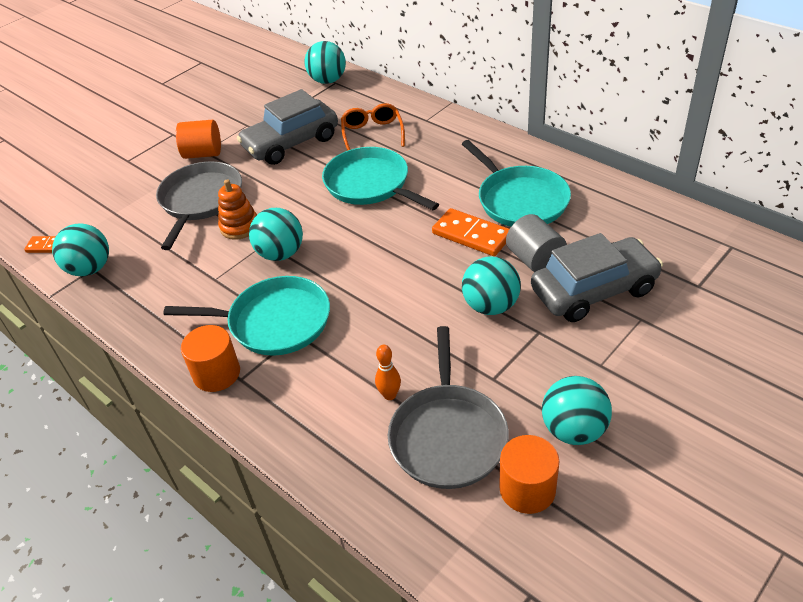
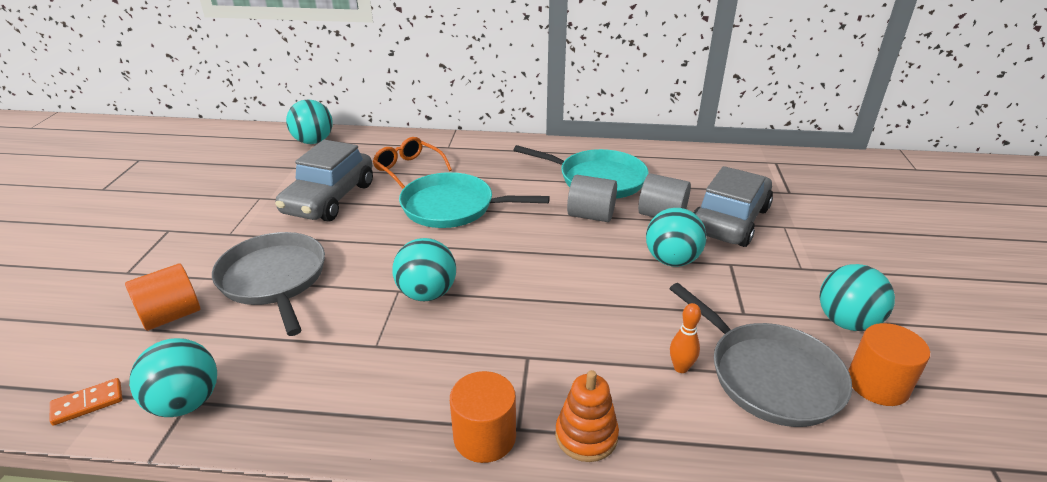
camera: 40 degrees left, 10 degrees down
(203, 154) = (230, 236): orange cylinder -> orange cylinder (171, 316)
(239, 227) = (351, 286): orange stacking toy -> orange stacking toy (586, 436)
(274, 322) = (492, 357): turquoise pan -> none
(471, 235) = (591, 215): orange domino -> grey cylinder

